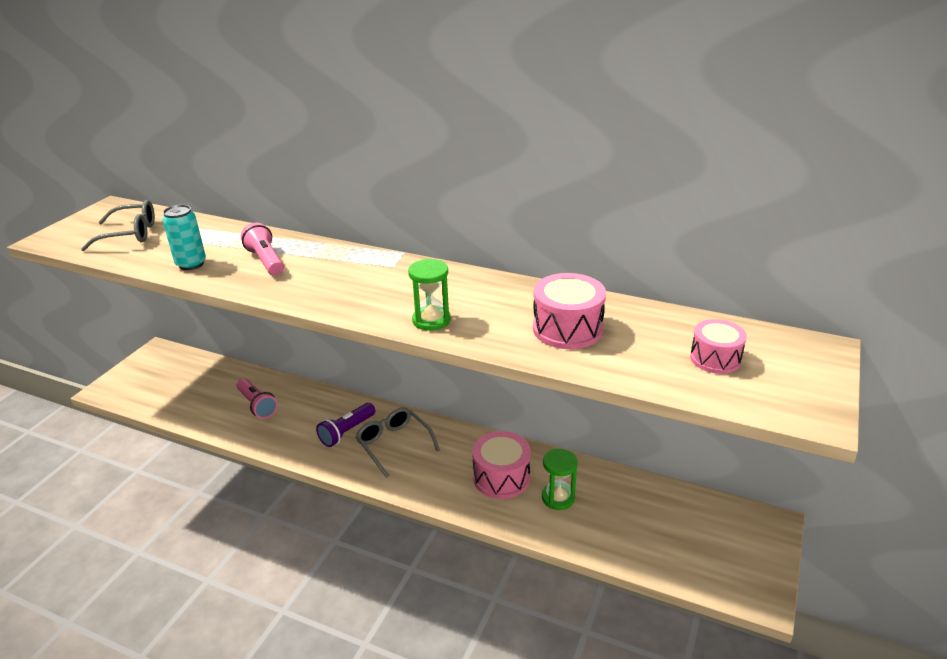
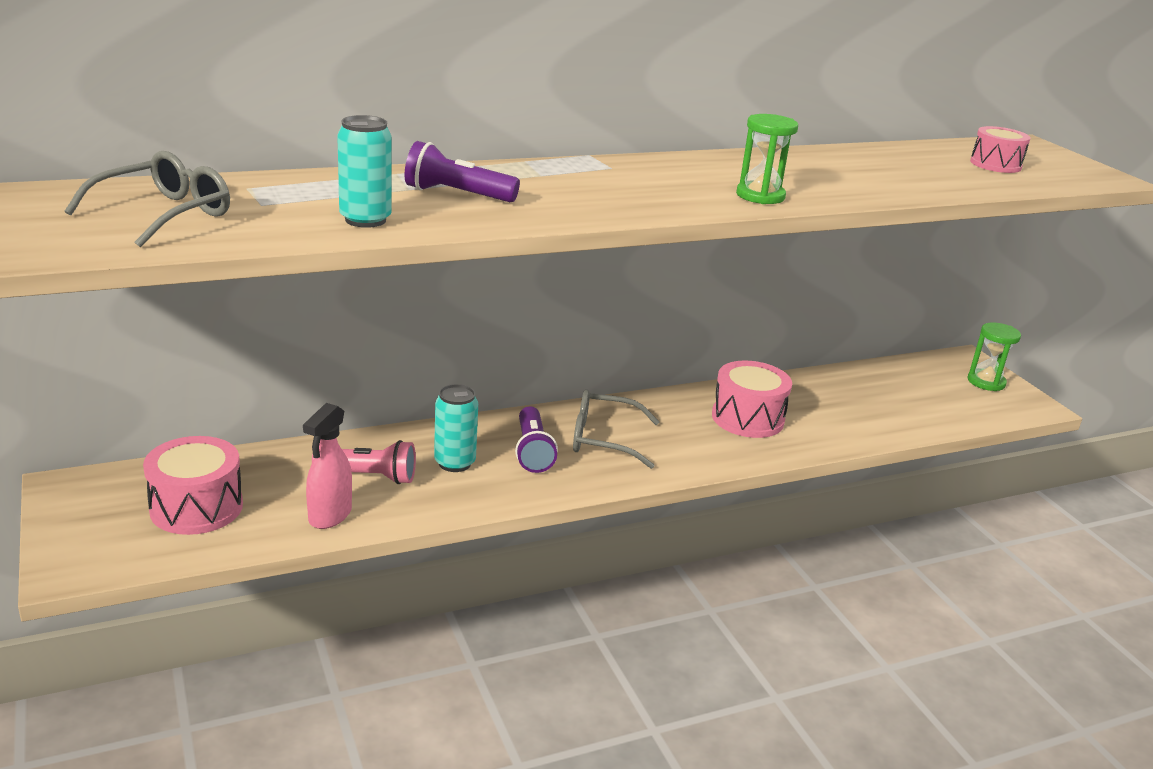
camera: 50 degrees left, 5 degrees down
(211, 417) = (329, 516): none -> pink spray bottle
(266, 261) = (457, 195): pink flashlight -> purple flashlight
(302, 418) = (454, 463): none -> turquoise can
(558, 498) = (816, 411): green hourglass -> green hourglass (986, 382)
(567, 329) = (870, 173): pink drum -> pink drum (196, 507)

